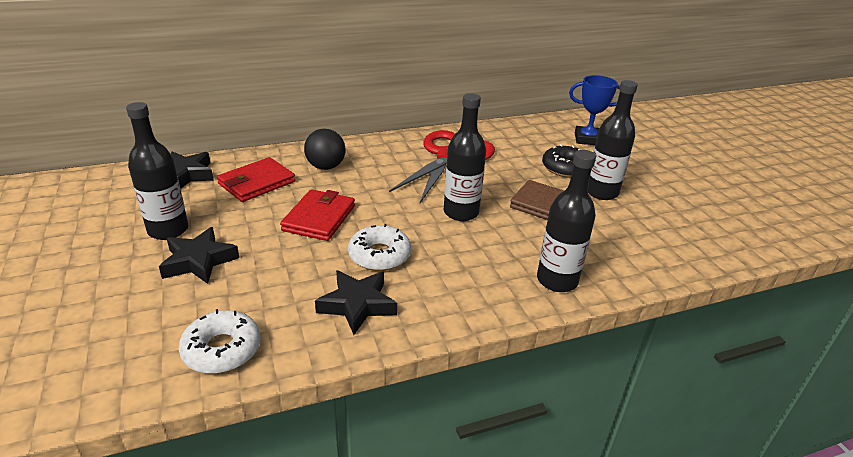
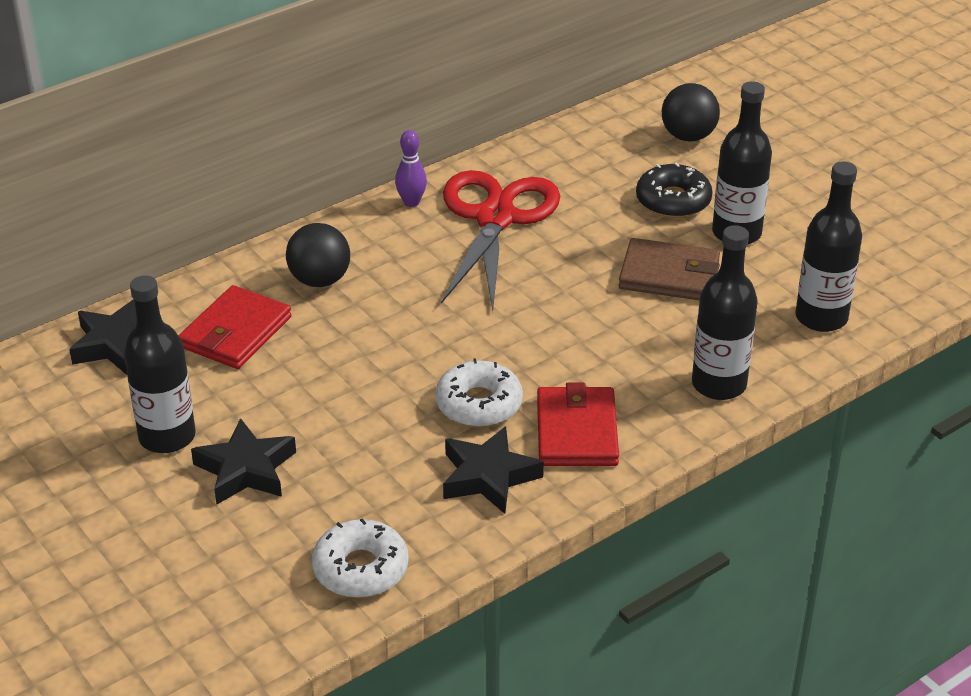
camera: 15 degrees left, 5 degrees up
(319, 218) = (364, 368): red wallet -> red wallet (576, 431)
(404, 140) = (411, 202): none -> purple bowling pin
(461, 212) = (555, 313): black bottle -> black bottle (821, 317)
(587, 139) = (688, 136): blue trophy -> black ball

